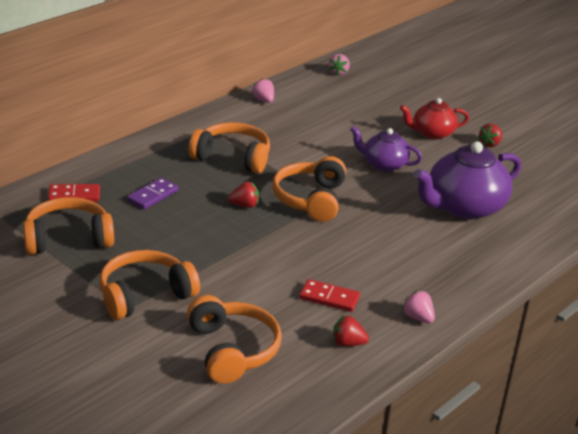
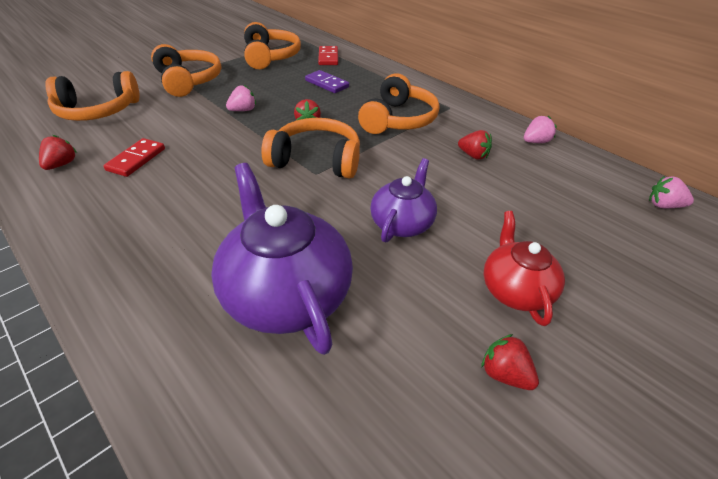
camera: 95 degrees right, 10 degrees up
(289, 128) = (473, 155): none -> red strawberry
(418, 317) = (66, 214): pink strawberry -> pink strawberry (243, 110)

